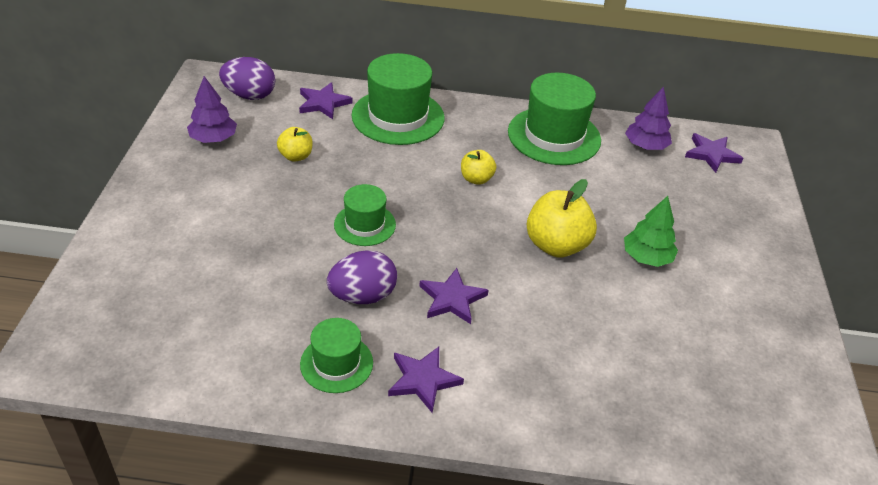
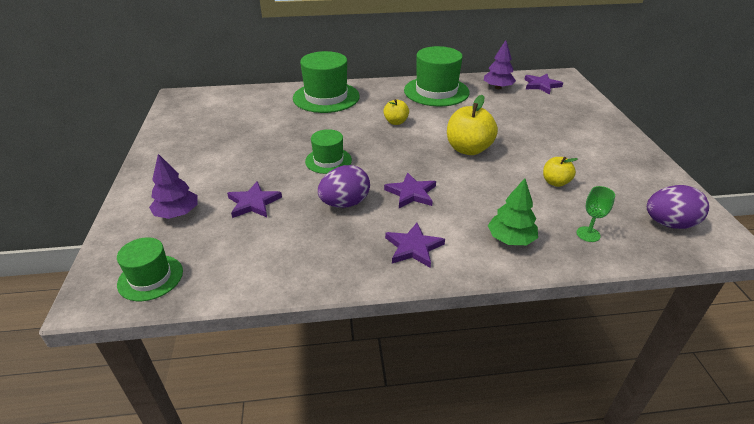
camera: 10 degrees left, 5 degrees down
(213, 139) = (196, 129): purple tree -> purple tree (177, 213)
(249, 95) = (215, 101): purple egg -> purple egg (669, 224)
(296, 156) = (261, 130): yellow apple -> yellow apple (555, 182)
(323, 103) = (270, 98): purple star -> purple star (253, 203)
(336, 363) = (343, 250): green hat -> green hat (150, 277)
(646, 257) = (532, 145): green tree -> green tree (511, 239)
(654, 413) = (588, 234): none -> green goblet

